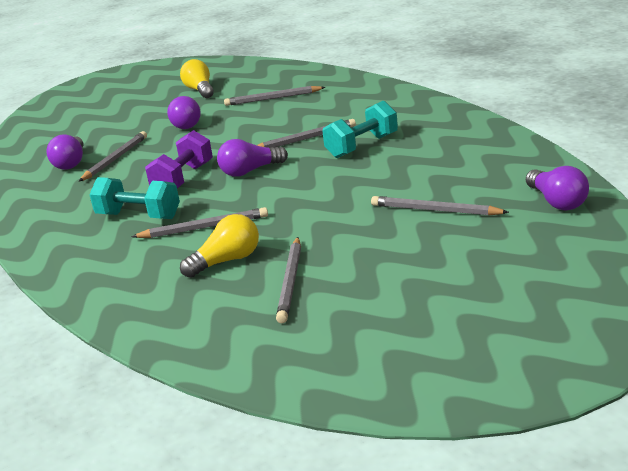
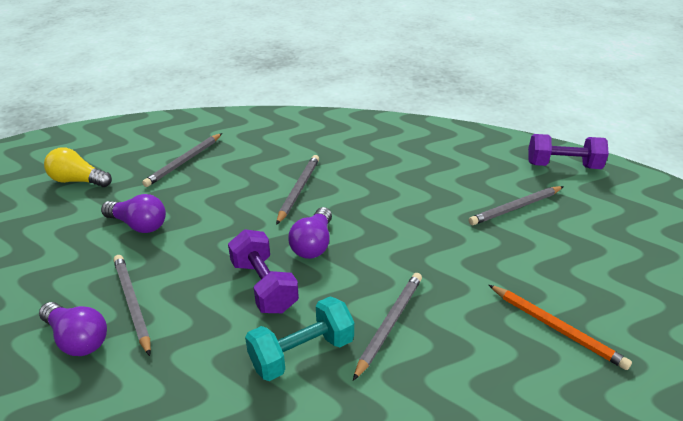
camera: 55 degrees left, 10 degrees up
(227, 261) = (476, 343): yellow light bulb -> none
(290, 281) = (556, 328): grey pencil -> orange pencil
(362, 146) = (359, 177): turquoise dumbbell -> none
(557, 202) = (563, 165): purple light bulb -> purple dumbbell

